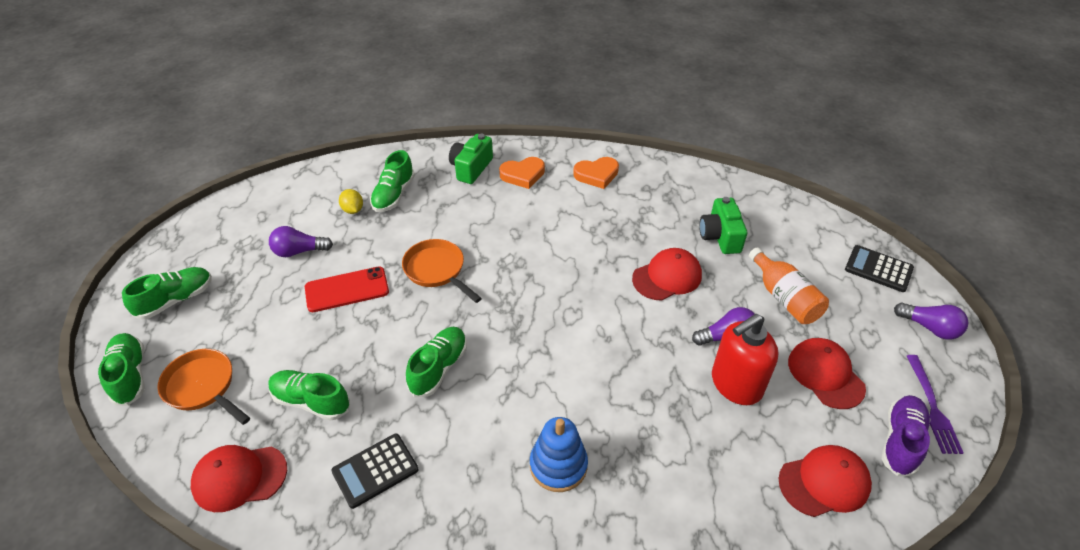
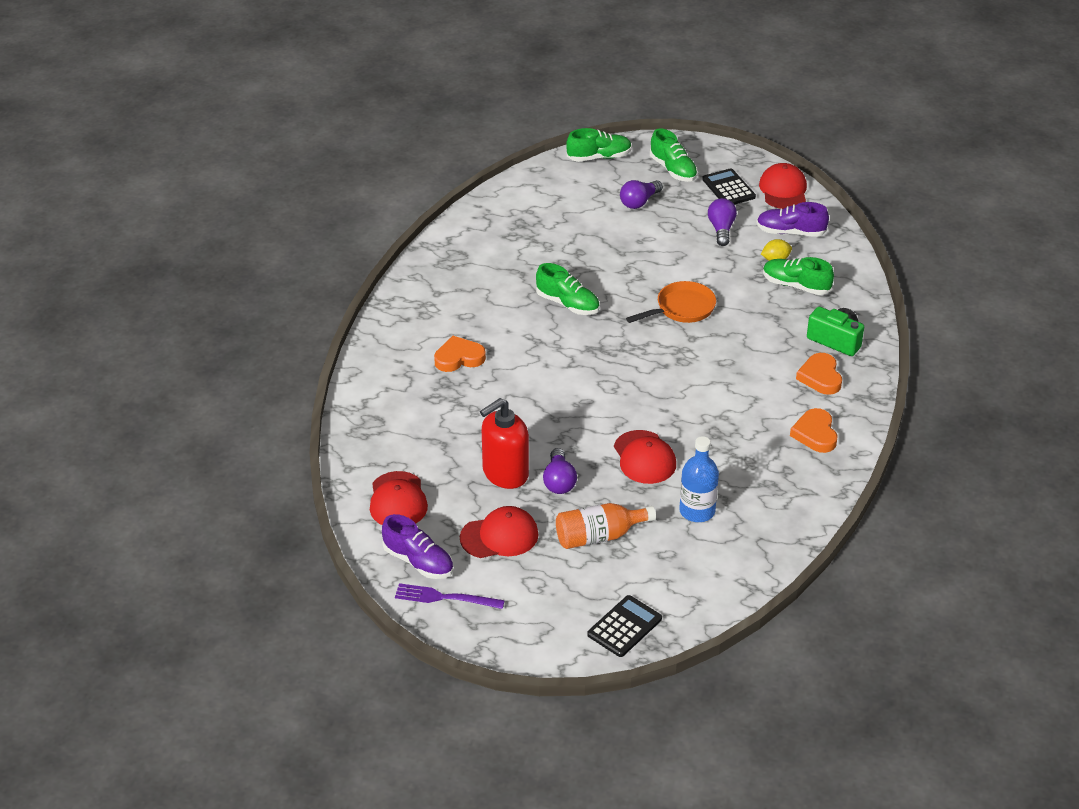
camera: 100 degrees right, 5 degrees down
(203, 387) = (579, 190): orange pan -> none
(239, 477) = (496, 211): red cap -> red cap (783, 190)
(307, 202) = (790, 232): none -> purple shoe
(311, 401) = (552, 240): green shoe -> none
(347, 289) = (667, 256): red phone -> none
(375, 470) = (483, 270): black calculator -> black calculator (728, 188)
(558, 465) = (459, 358): blue stacking toy -> orange heart
(720, 236) = (697, 511): green camera -> blue bottle
(736, 384) = (505, 473): red soap dispenser -> red soap dispenser turned 105 degrees counterclockwise
(929, 328) = (535, 636): purple light bulb -> purple light bulb (639, 202)

